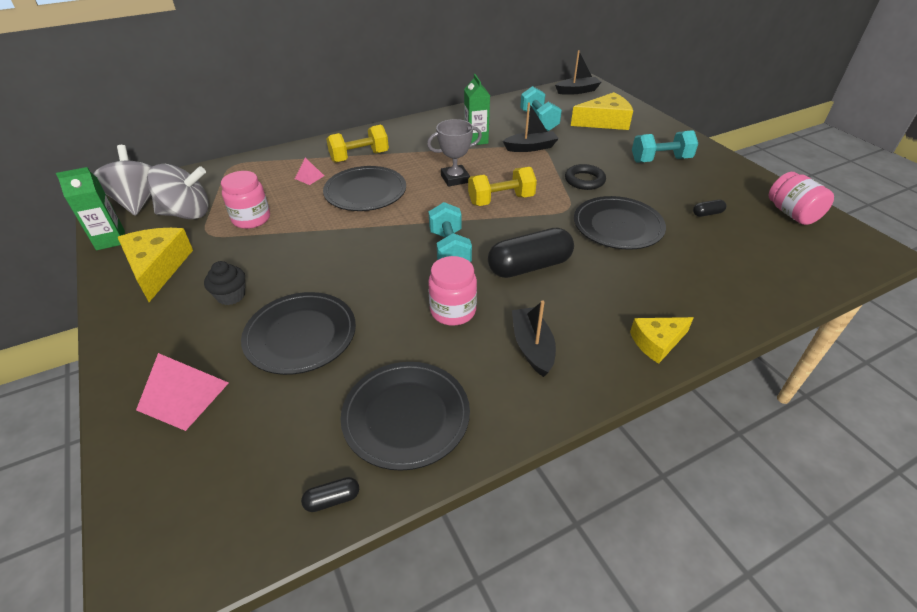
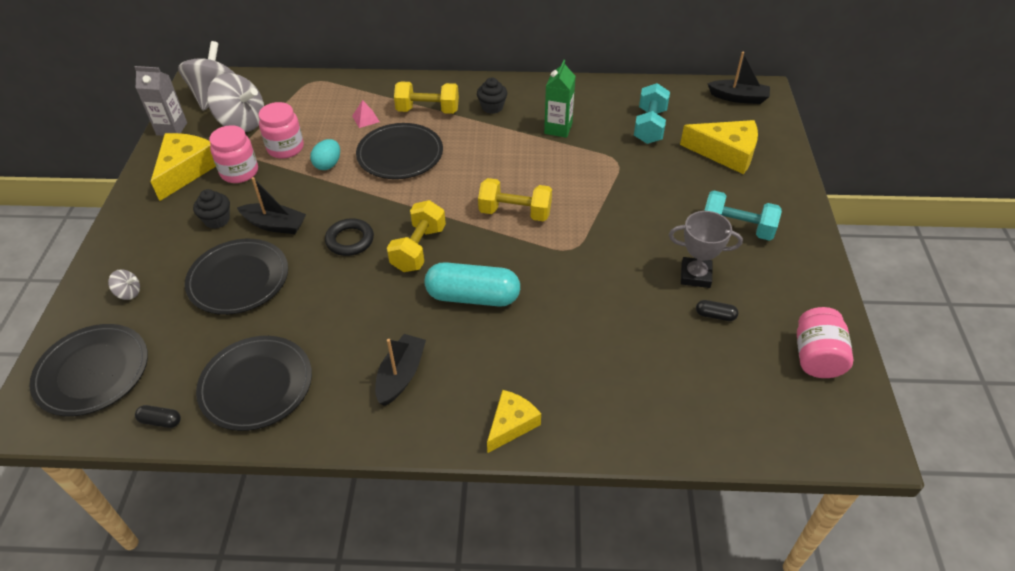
camera: 30 degrees right, 5 degrees up
(110, 240) = (172, 129): green carton -> grey carton
(183, 396) = (129, 293): pink pyramid -> grey spinning top
(306, 218) = (328, 164): none -> turquoise egg
(411, 141) = (492, 107): none -> black cupcake
(449, 250) = (418, 249): turquoise dumbbell -> yellow dumbbell
(453, 311) = (368, 311): pink jar -> pink jar (239, 172)
(455, 179) = (494, 170): grey trophy -> grey trophy (695, 275)
(529, 266) = (473, 297): black capsule -> turquoise capsule
(530, 147) = (606, 159): black boat -> black boat (275, 225)
(584, 180) = (623, 222): black ring -> black ring (350, 240)
(618, 226) = (602, 289): black plate -> black plate (92, 372)
(657, 342) = (511, 424): yellow cheese -> yellow cheese turned 120 degrees clockwise

